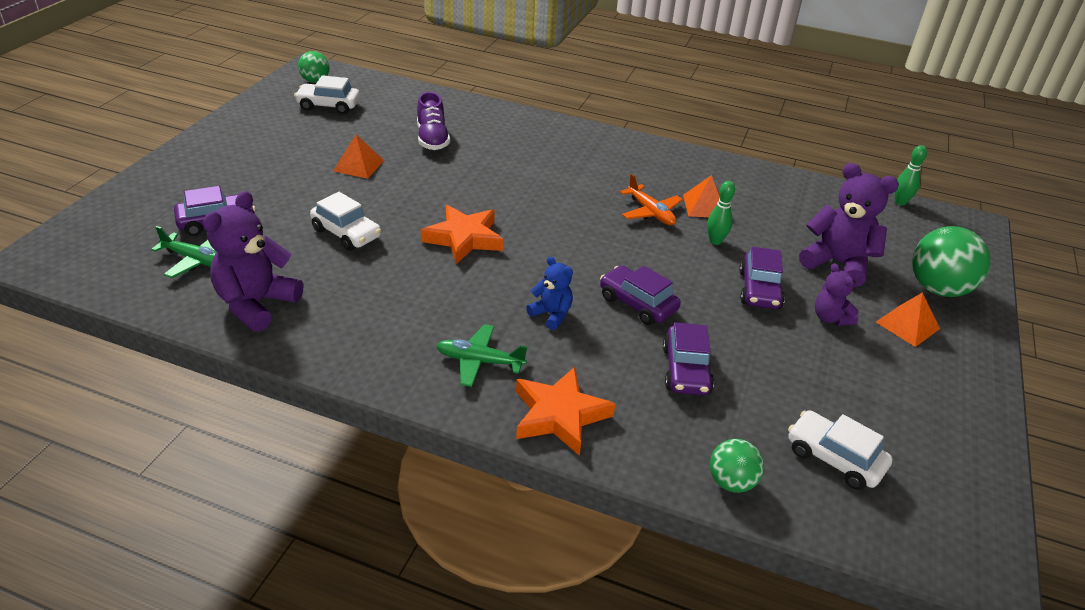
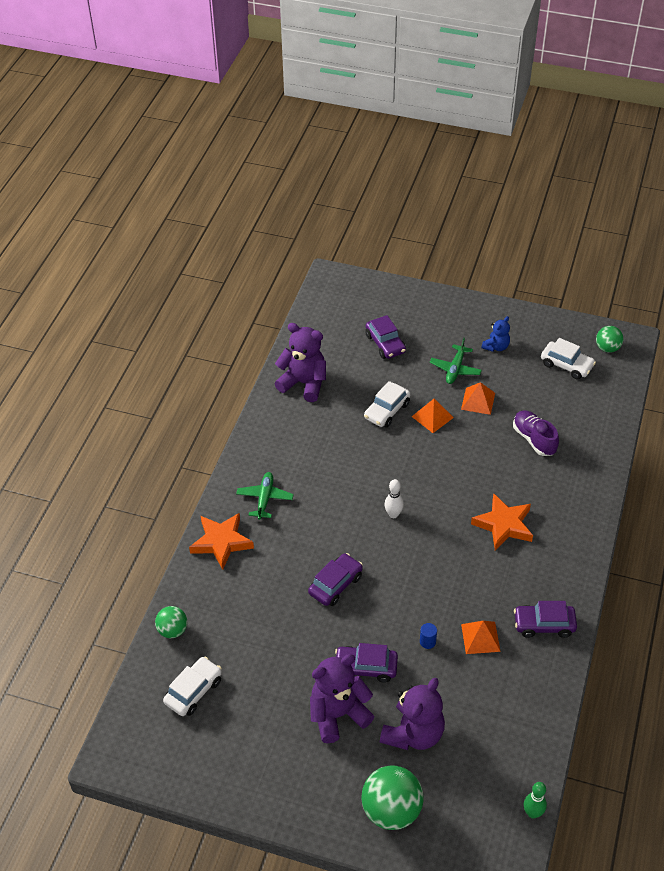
camera: 90 degrees right, 10 degrees up
(196, 260) = (342, 345): green plane -> green plane (455, 369)
(328, 105) = (566, 365): white car -> white car turned 120 degrees clockwise
(432, 139) = (534, 439): purple shoe -> purple shoe turned 75 degrees clockwise
(464, 238) = (395, 476): orange star -> orange star (503, 525)
(527, 246) = (393, 514): none -> white bowling pin
(551, 314) = (316, 533): blue teddy bear -> blue teddy bear (496, 347)
(650, 212) = (460, 596): orange plane -> none
(686, 370) = (268, 612): purple car -> purple car (544, 625)
(715, 241) = (427, 642): green bowling pin -> blue cylinder
(830, 318) = (338, 714): purple teddy bear -> purple teddy bear, size x1.83
(907, 325) = (337, 772): orange pyramid -> orange pyramid (432, 417)

